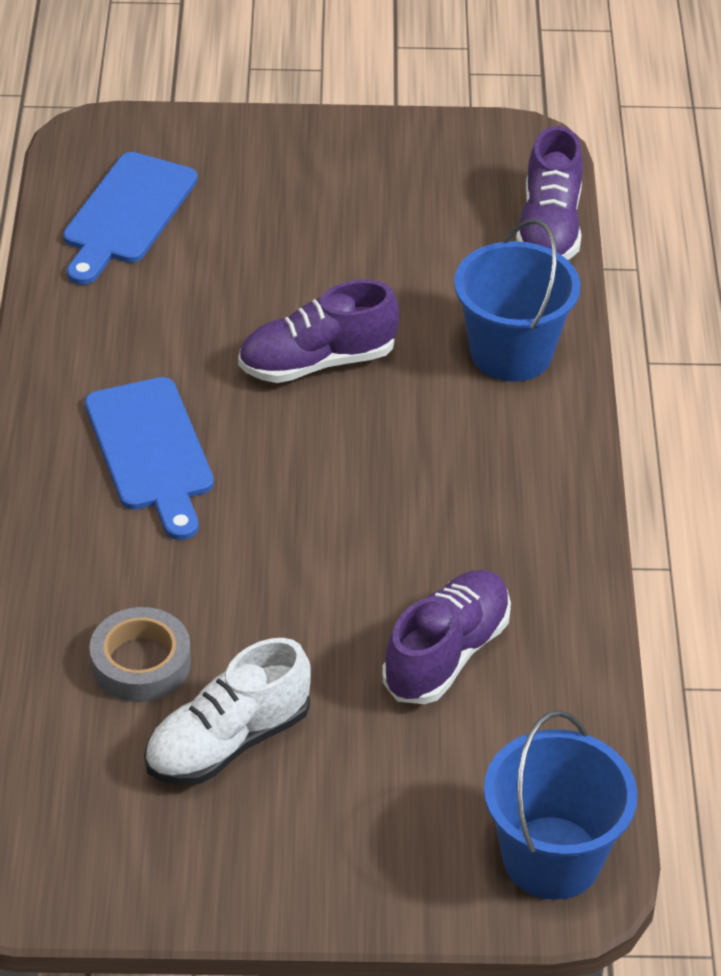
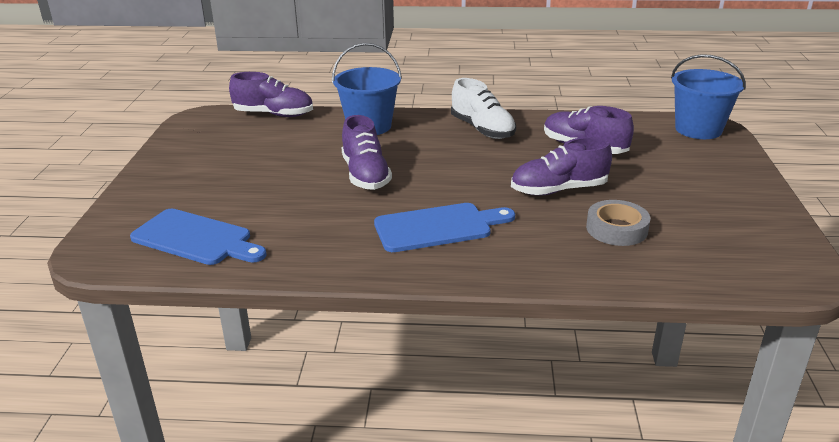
camera: 85 degrees left, 15 degrees down
(228, 742) = (665, 202): white shoe -> white shoe (482, 129)
(271, 601) = (559, 190): none -> purple shoe

